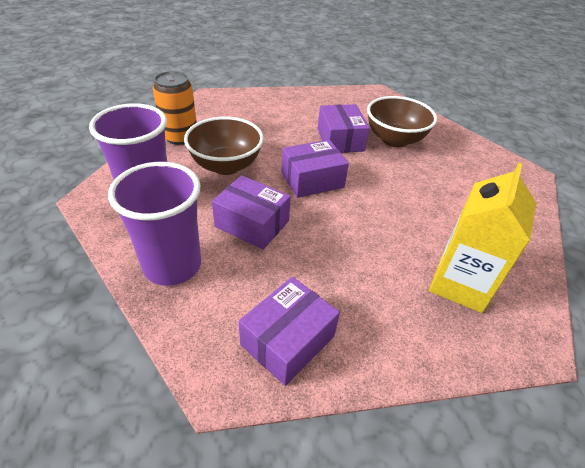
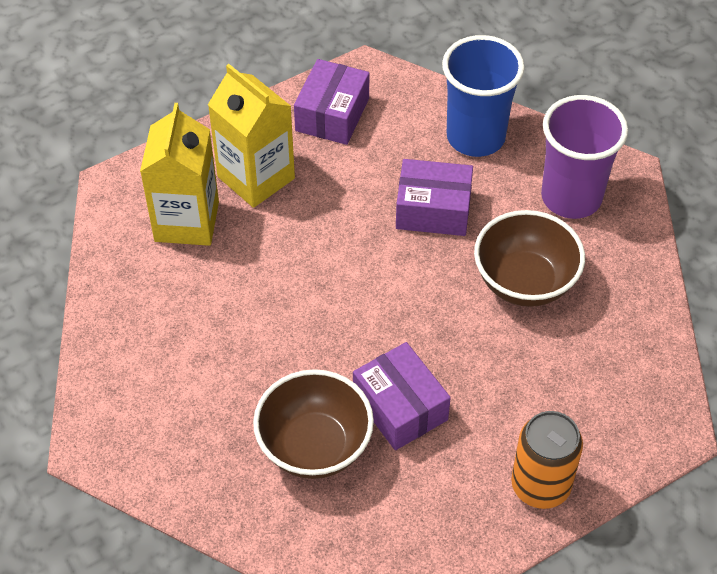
camera: 160 degrees right, 10 degrees up
(172, 266) = (475, 137): purple cup -> blue cup
(180, 137) = (629, 310): orange can -> orange can (540, 485)
(312, 180) = (400, 303): purple box -> none
(388, 301) = (256, 177): none -> yellow carton

